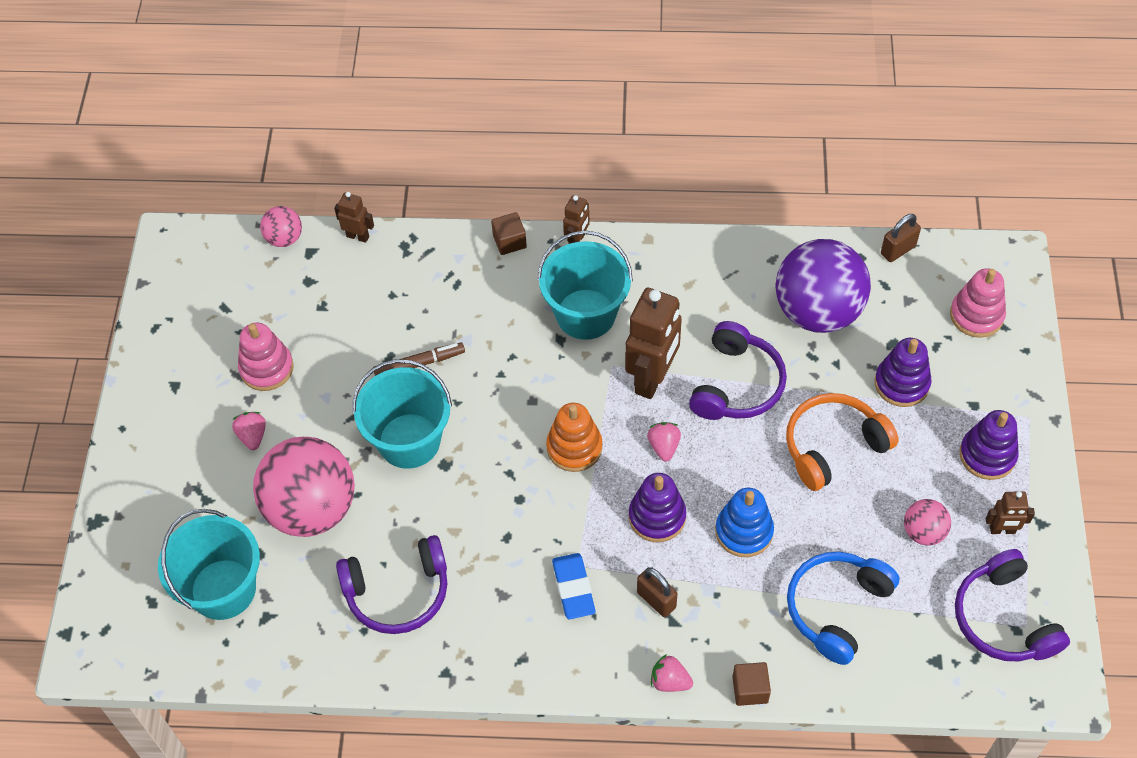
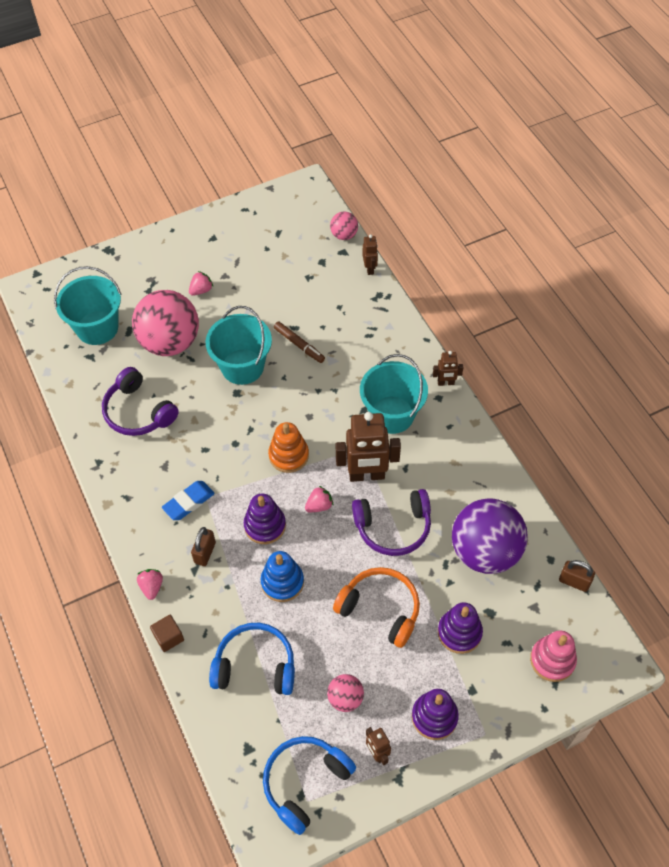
camera: 60 degrees right, 0 degrees up
(266, 368) = (250, 273): pink stacking toy -> none
(509, 241) = (419, 347): brown cube -> none
(1003, 618) = (305, 782): purple headphones -> blue headphones

